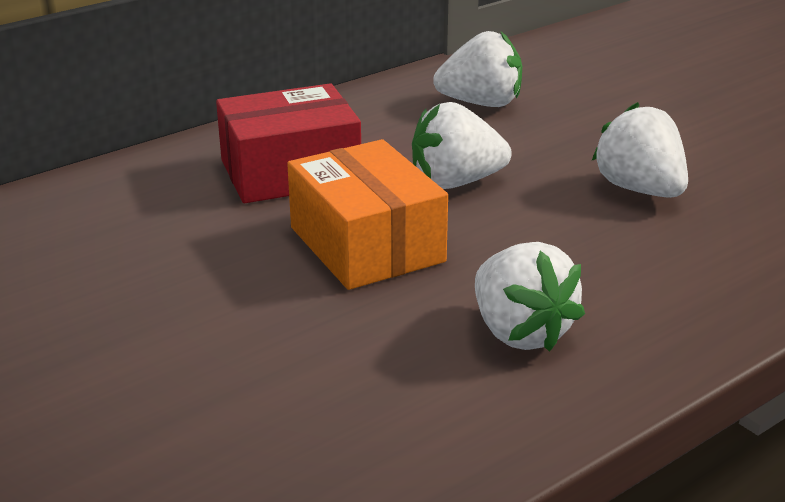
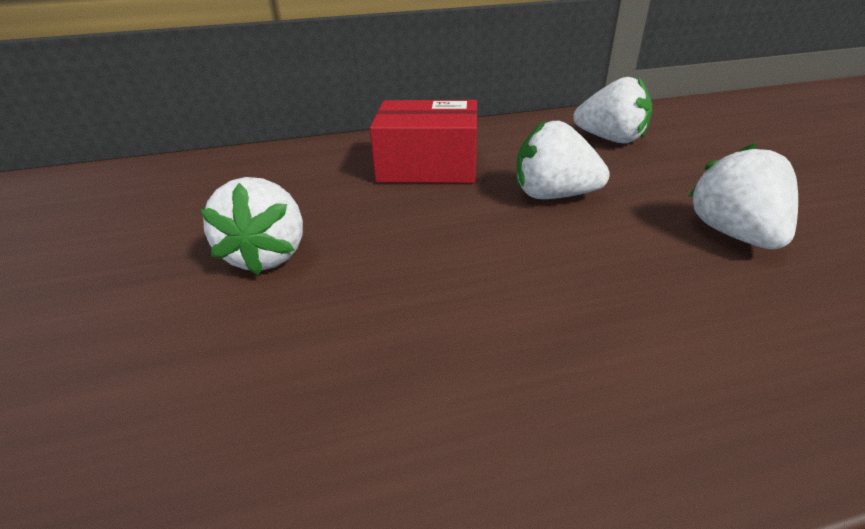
camera: 25 degrees right, 5 degrees up
(366, 244) = (442, 233): orange box -> none
(520, 332) = (530, 366): white strawberry -> white strawberry (267, 255)

